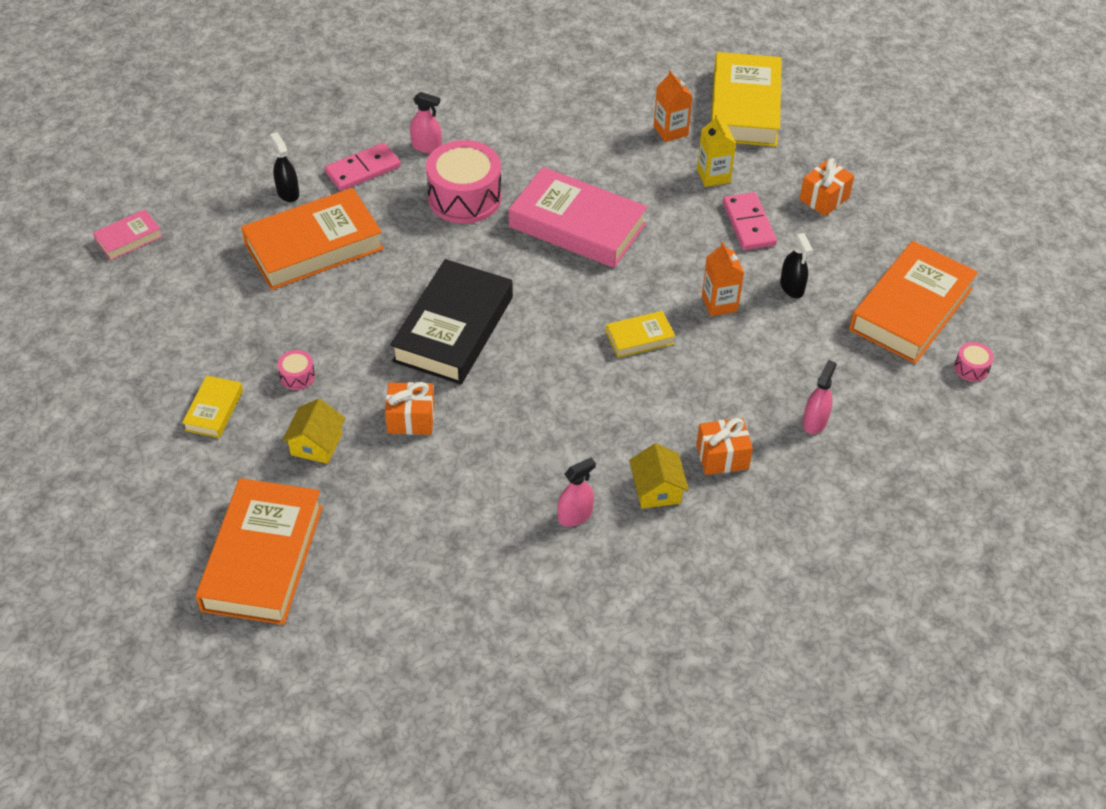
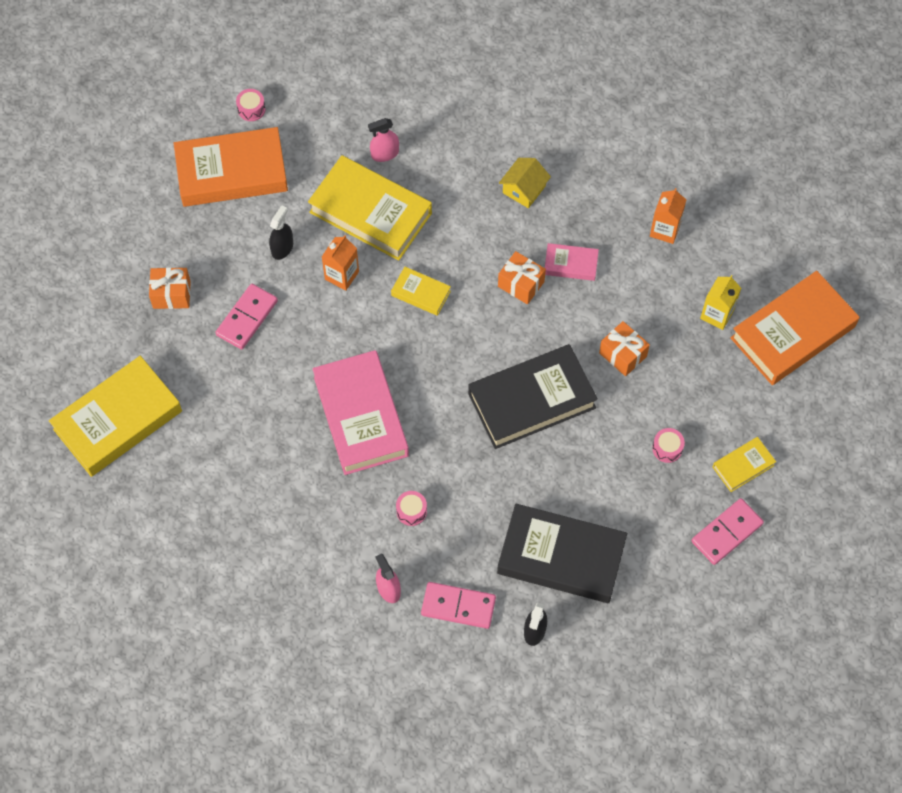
camera: 135 degrees left, 15 degrees up
(129, 238) = (690, 684): pink book -> pink book (570, 264)
(185, 352) = (727, 533): none -> pink domino
(314, 246) = (561, 557): orange book -> black book
(316, 444) = (697, 385): yellow house -> none
(464, 197) = (411, 511): pink drum -> pink drum, size x0.43
(575, 515) = (587, 212): pink spray bottle -> none
(670, 131) = (197, 445): orange carton -> orange carton (665, 230)
(713, 176) = (219, 378): yellow carton -> yellow carton (717, 314)
(722, 457) = (464, 177): orange gift -> orange gift (521, 284)
(761, 366) = (370, 212): none -> yellow book

